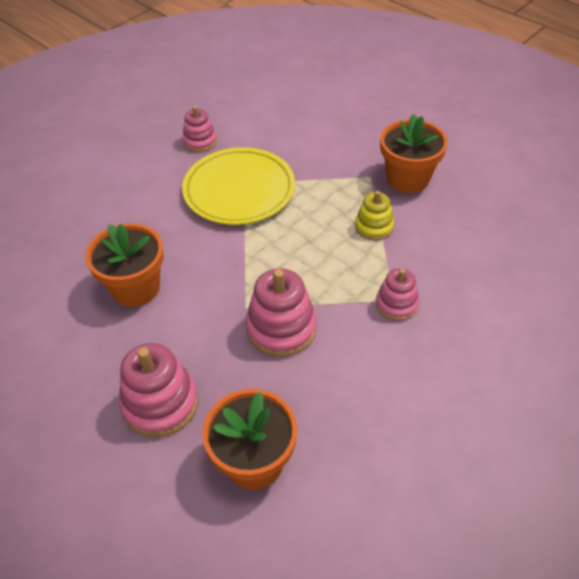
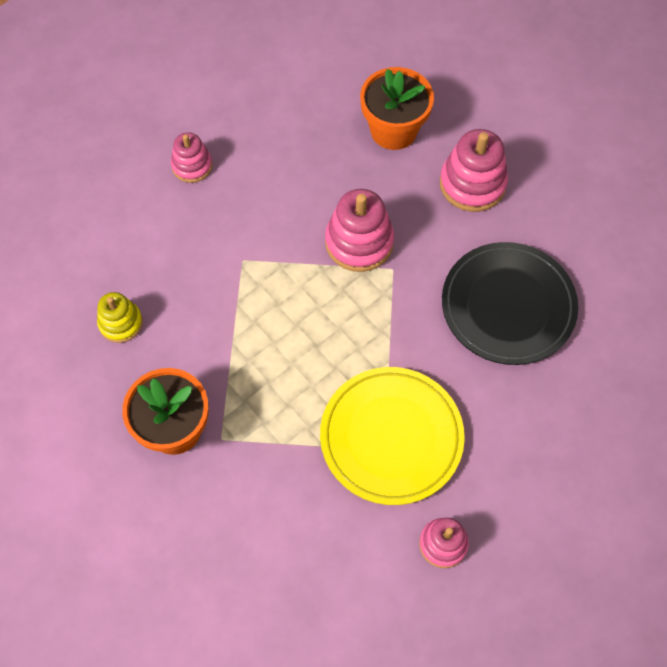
camera: 175 degrees left, 15 degrees up
(136, 288) = (508, 306): orange flower pot -> black plate
(374, 227) = (238, 356): yellow stacking toy -> yellow stacking toy (121, 323)
(396, 304) = (241, 254): pink stacking toy -> pink stacking toy (192, 166)

